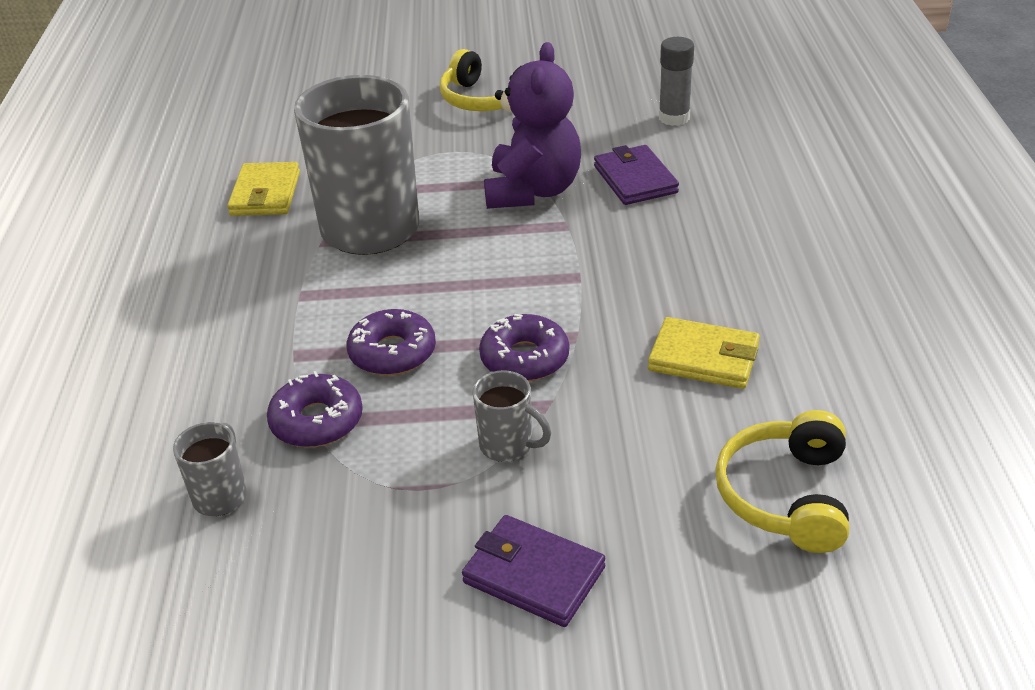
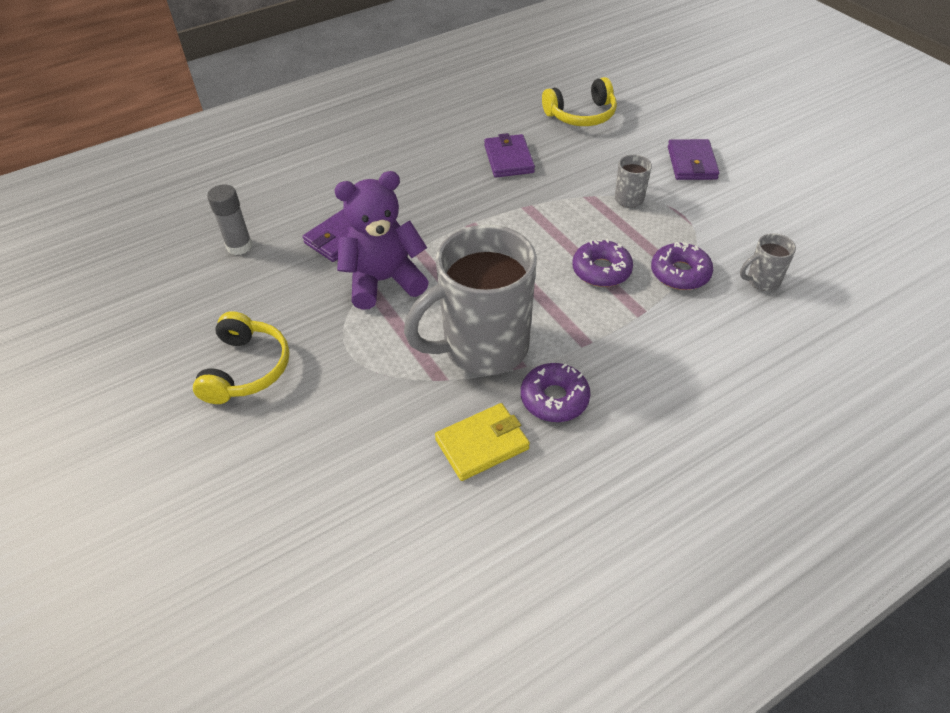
camera: 120 degrees left, 10 degrees up
(524, 358) = (561, 217): purple donut -> purple donut (554, 398)
(703, 358) = (509, 159): yellow wallet -> purple wallet

